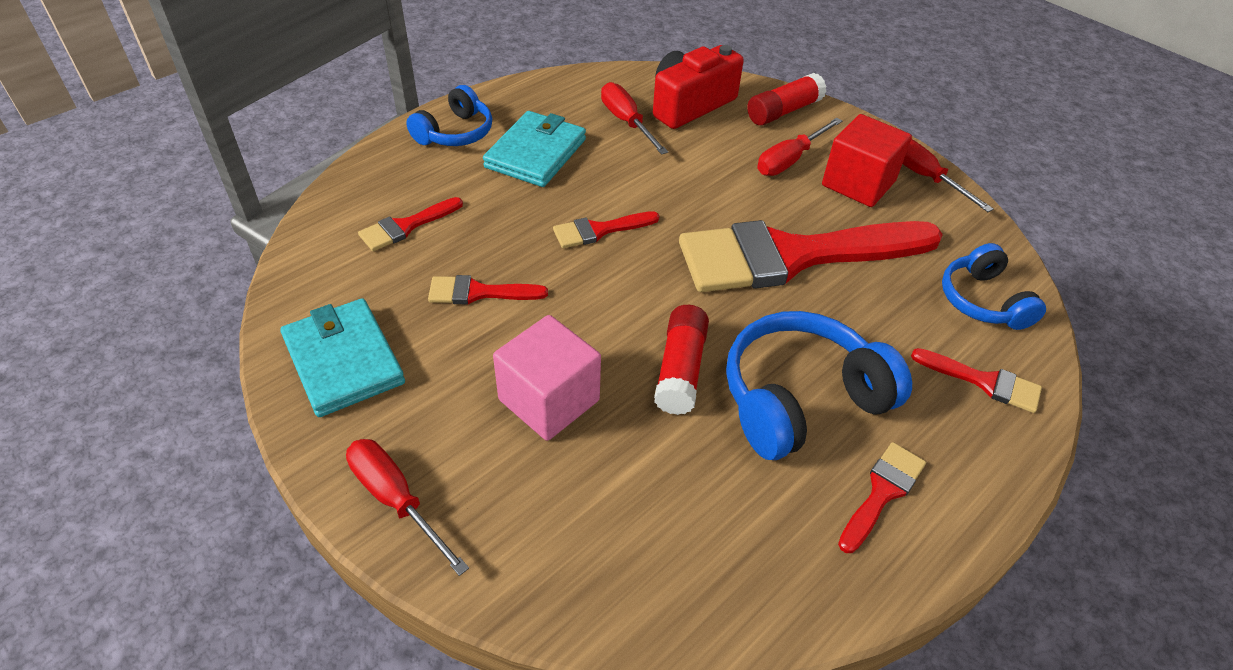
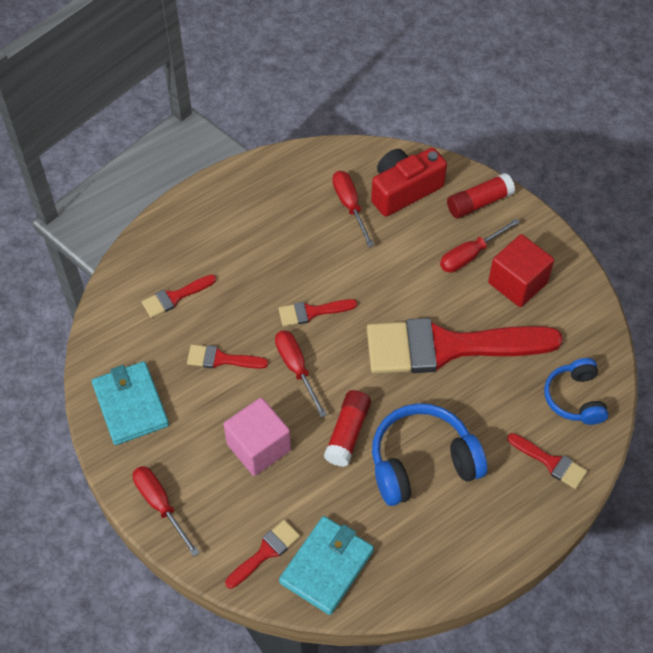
camera: 10 degrees right, 10 degrees up
(455, 133) = (215, 208): blue headphones -> none
(535, 153) = (274, 234): turquoise wallet -> turquoise wallet (326, 566)
(882, 492) = (456, 532): red brush -> red brush (266, 552)
(923, 176) = (571, 280): red screwdriver -> red screwdriver (296, 369)

